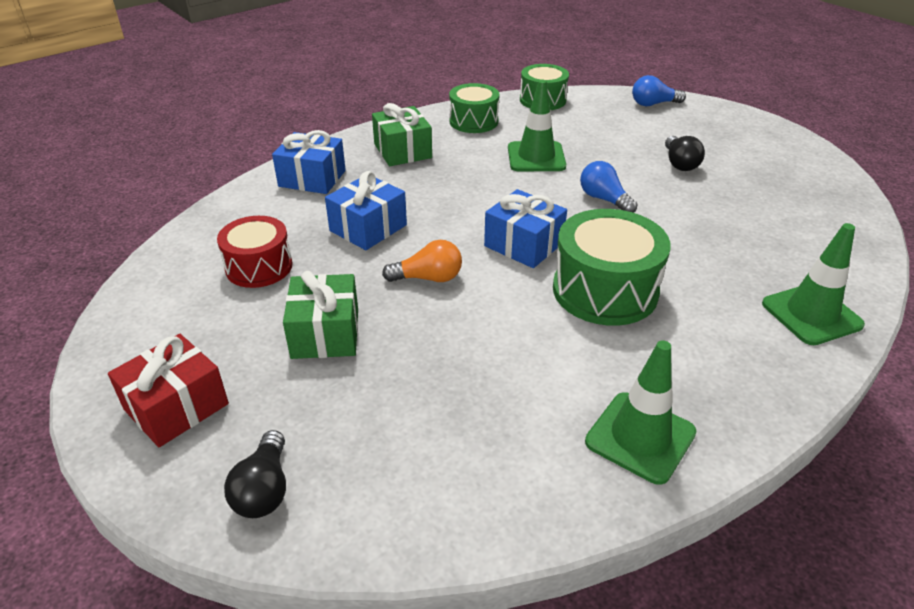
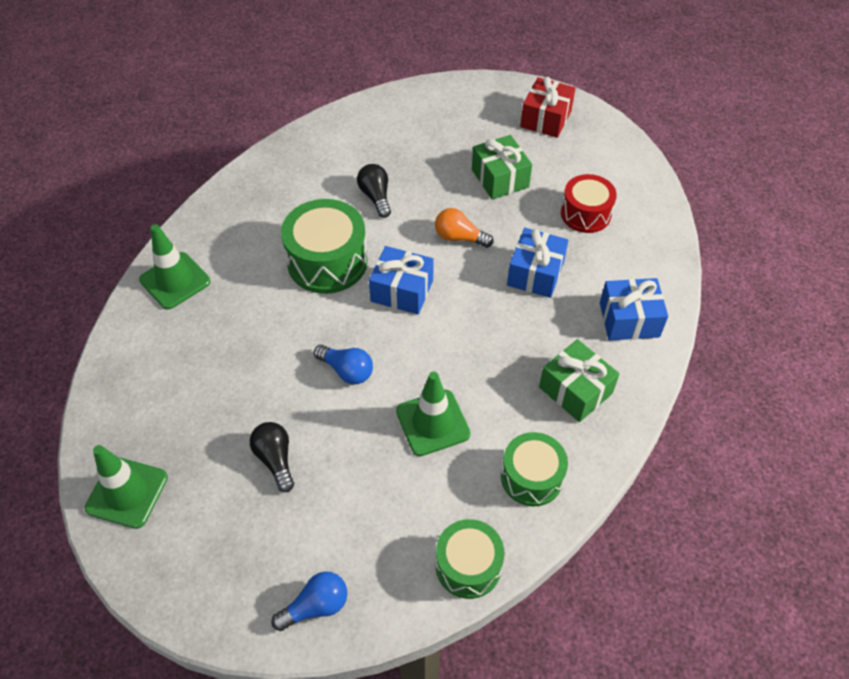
camera: 160 degrees right, 15 degrees up
(264, 489) = (469, 98): black light bulb -> black light bulb (376, 197)
(428, 278) = (459, 237): orange light bulb -> orange light bulb turned 45 degrees clockwise
(640, 437) = (291, 166): green traffic cone -> green traffic cone (127, 492)

